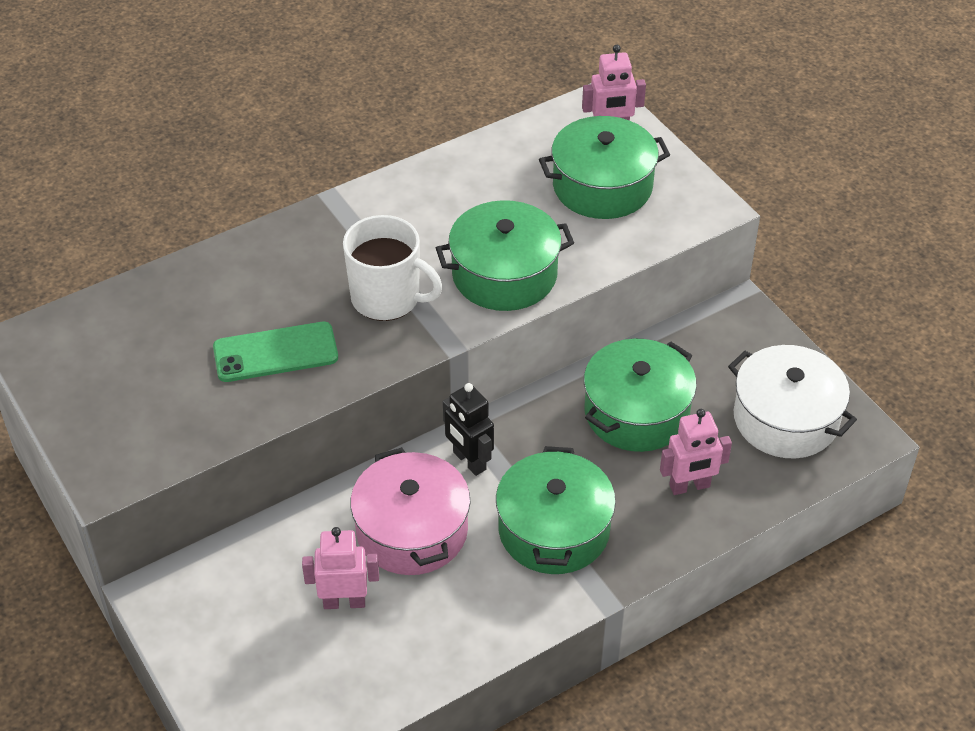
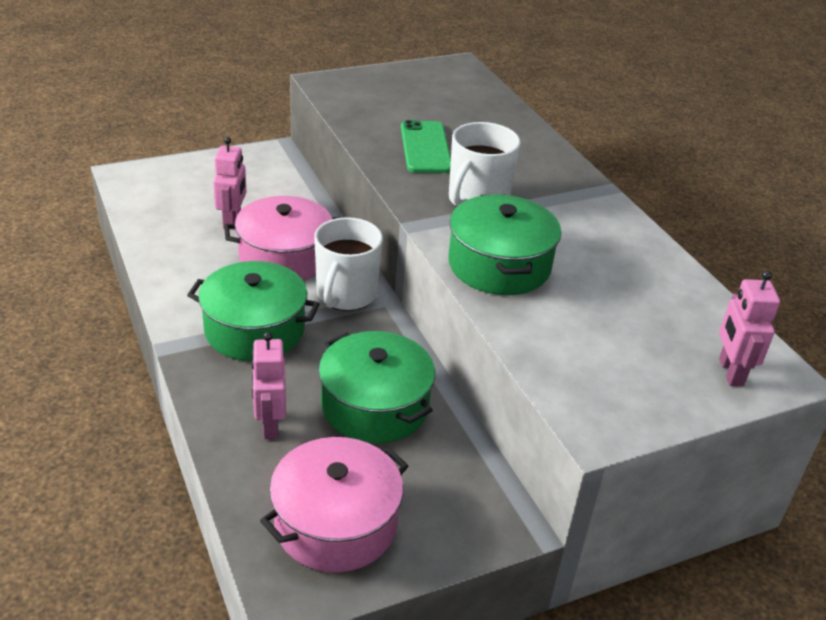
camera: 95 degrees right, 10 degrees down
(469, 461) = (346, 294): black robot -> white mug
(602, 186) = (631, 349): green pot -> none
(785, 419) = (335, 523): white pot -> pink pot

